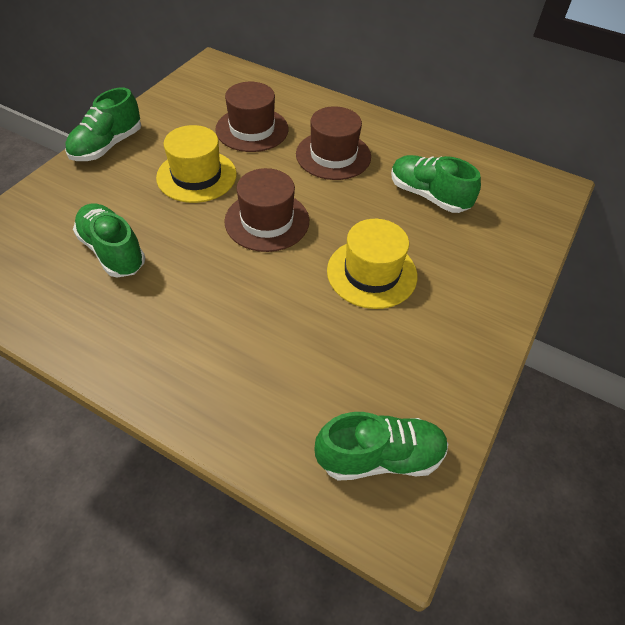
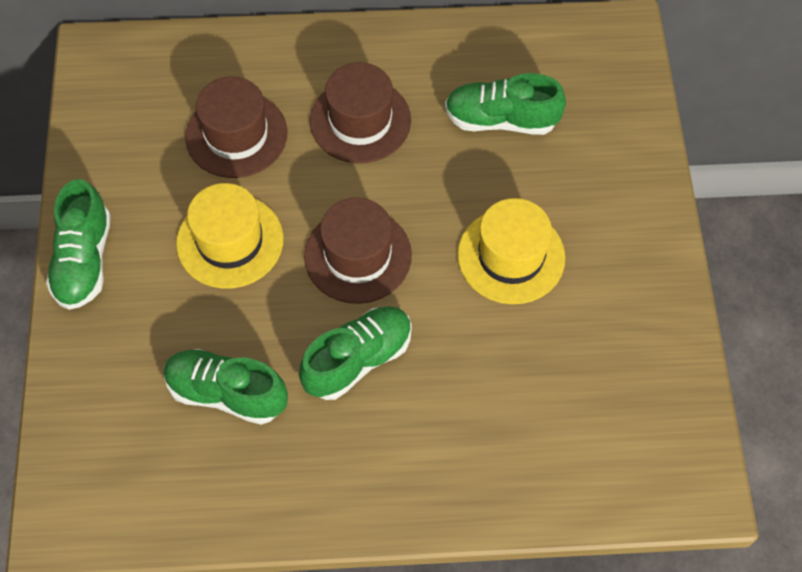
camera: 30 degrees left, 10 degrees up
(380, 457) = (646, 442): green shoe -> green shoe (358, 360)

